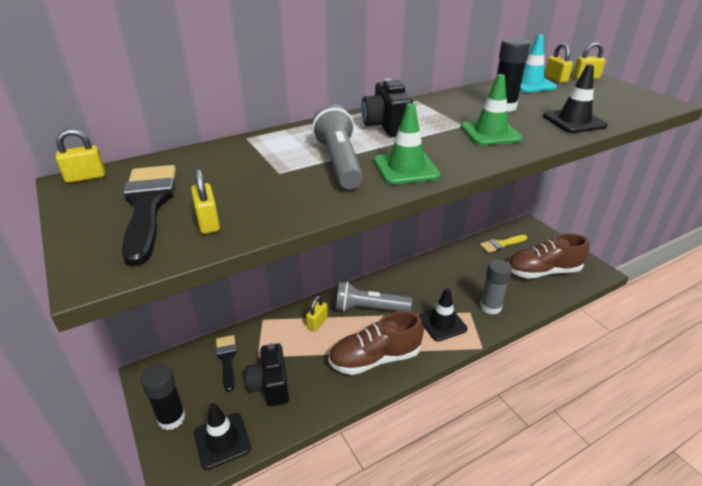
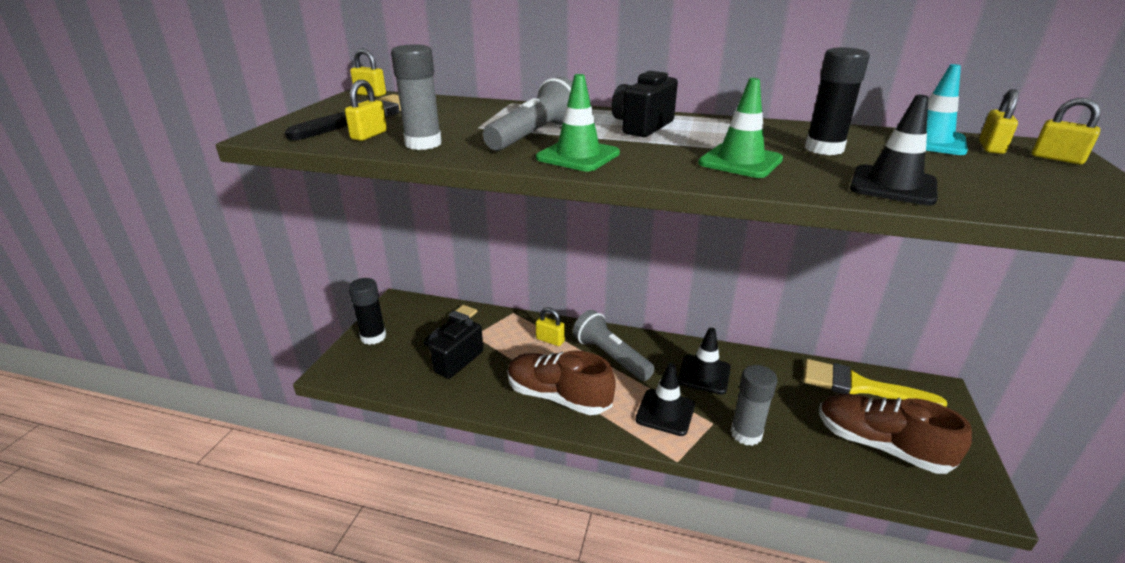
camera: 45 degrees right, 5 degrees down
(222, 440) = (379, 371): black traffic cone -> black traffic cone (704, 374)
(278, 208) = (423, 144): none -> grey glue stick
(317, 323) = (550, 340): yellow padlock -> yellow padlock turned 45 degrees clockwise
(501, 244) = (859, 386): yellow brush -> yellow brush, size x1.60

